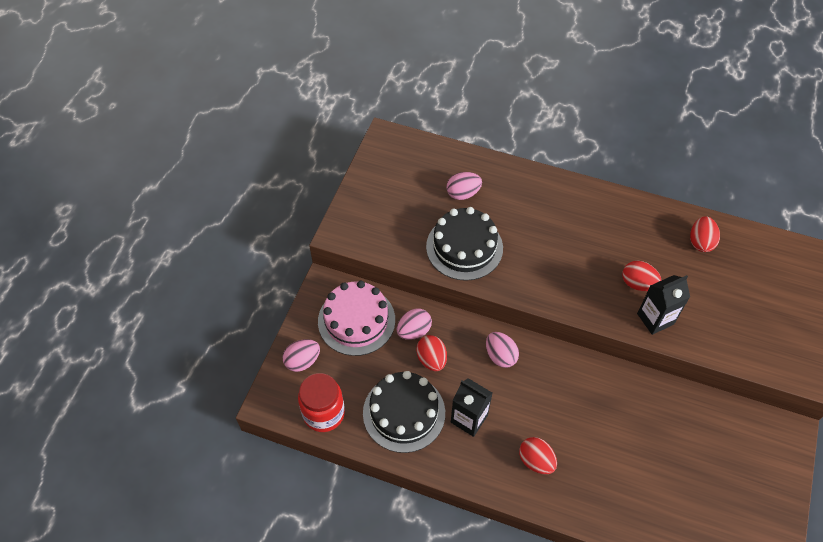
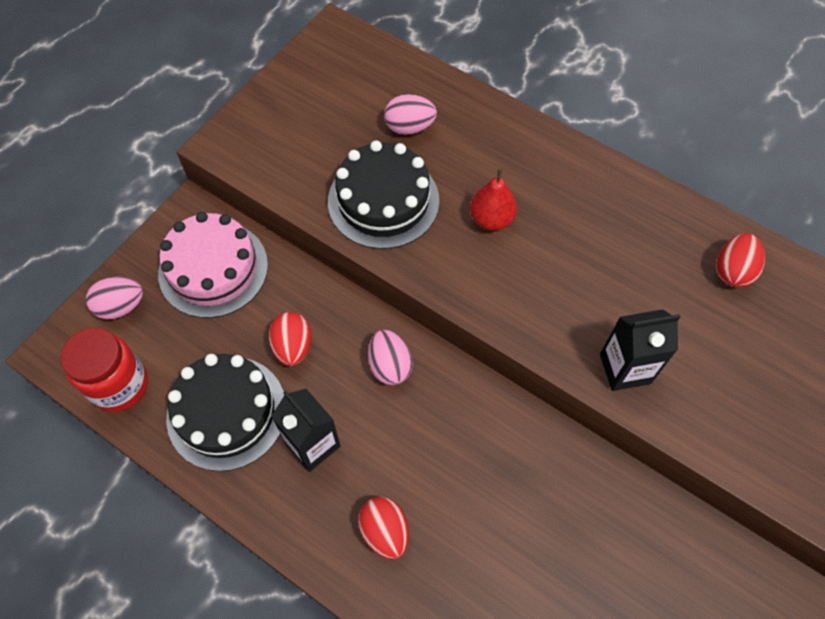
camera: 15 degrees right, 5 degrees up
(414, 331) = (284, 302): pink egg -> none
(539, 243) = (491, 219): none -> red pear
(638, 283) = (616, 310): red egg -> none

